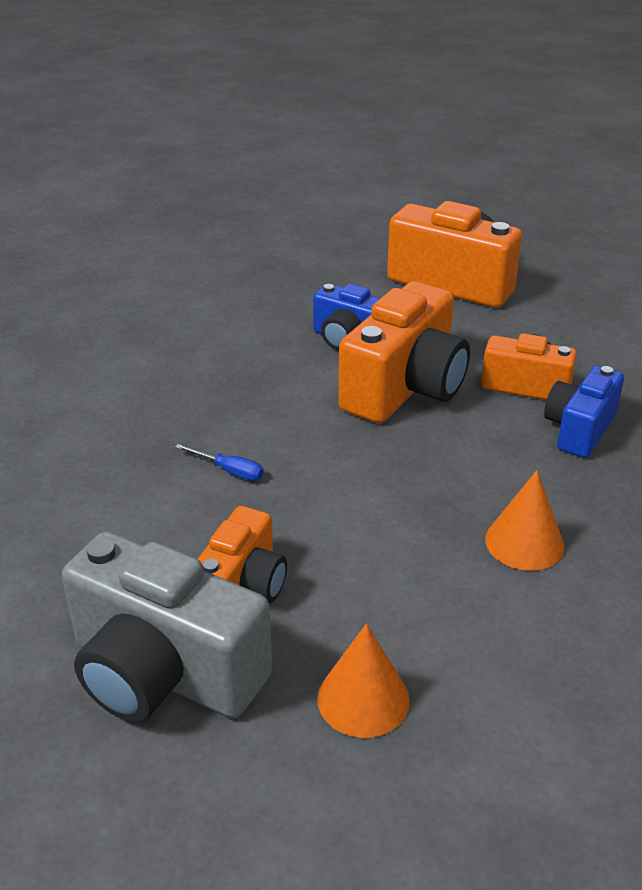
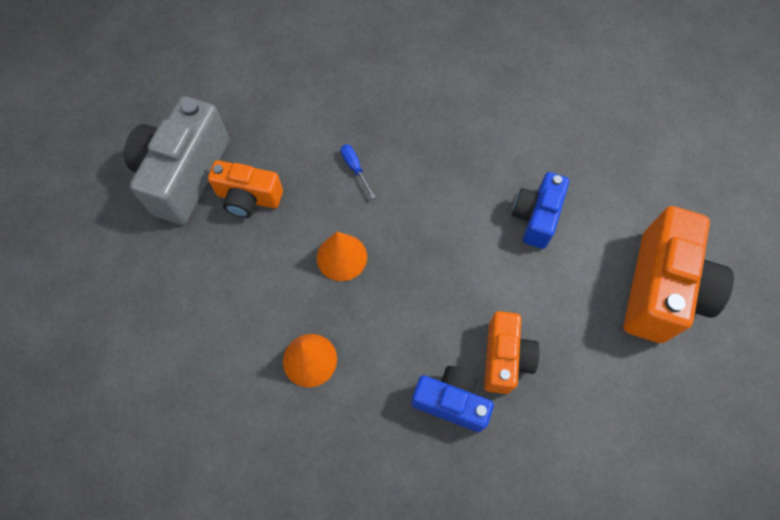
camera: 80 degrees right, 30 degrees up
(229, 471) = (355, 168): blue screwdriver -> blue screwdriver turned 135 degrees clockwise
(363, 699) = (171, 274): orange cone -> orange cone (341, 257)
(405, 388) = (477, 265): orange camera -> none

